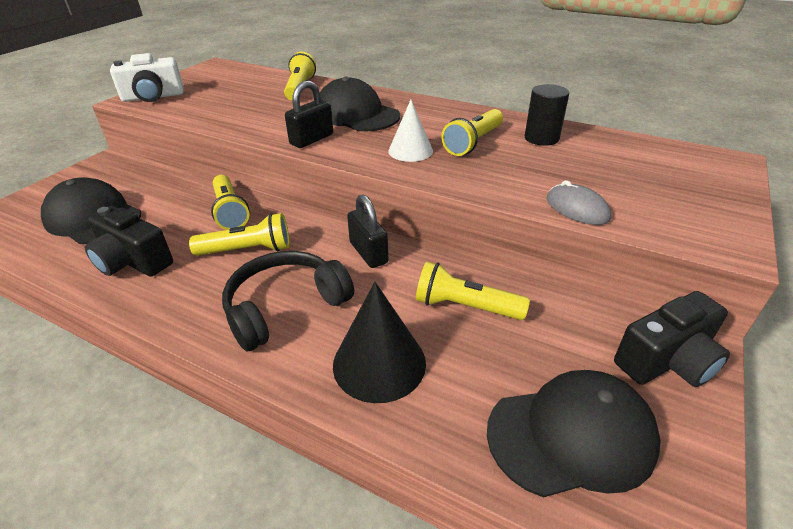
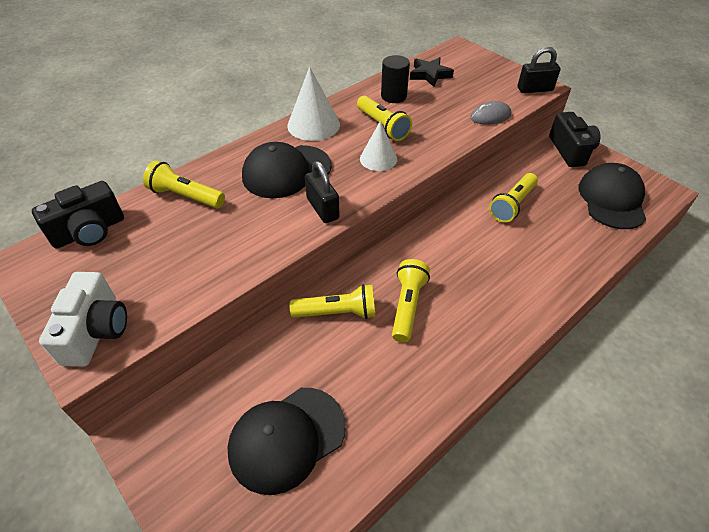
camera: 70 degrees left, 10 degrees up
(133, 261) = (391, 395): black camera -> black camera (89, 231)
(285, 307) = (488, 292): black headphones -> none
(368, 253) = (440, 234): black padlock -> black padlock (535, 89)
(379, 363) = (553, 255): black cone -> none
(440, 110) = (313, 125): none -> white cone
(622, 151) = (429, 75): none -> black star

